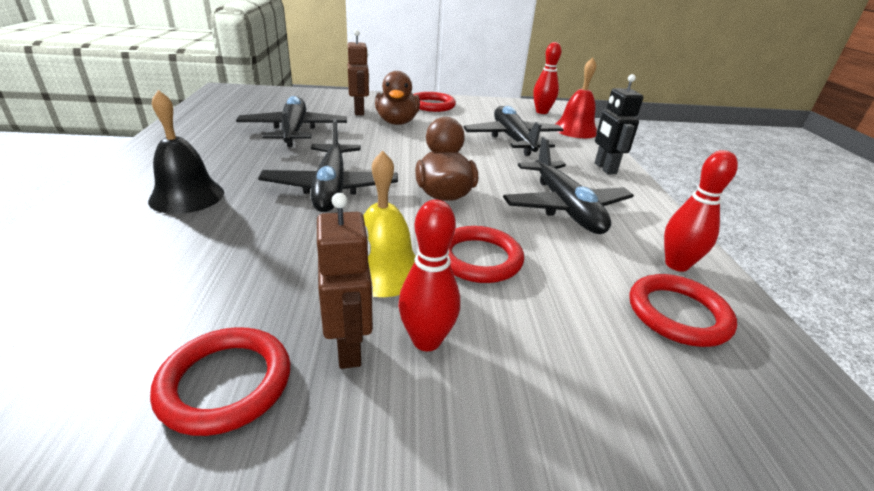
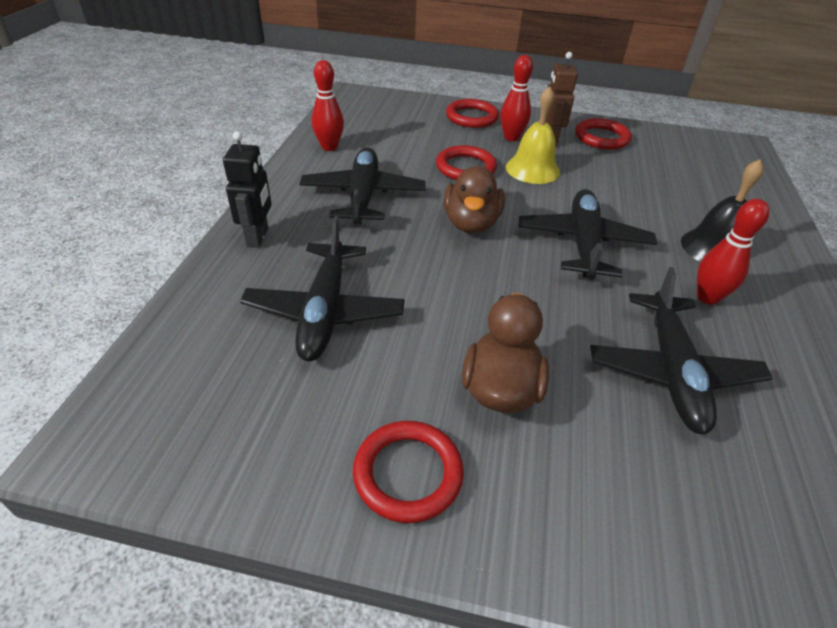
camera: 165 degrees left, 10 degrees up
(359, 111) = (574, 447): brown robot -> none
(541, 112) = (172, 413): red bowling pin -> red bowling pin (707, 297)
(575, 130) = (186, 330): red bell -> none
(678, 314) = (367, 128): red ring -> red ring (471, 117)

